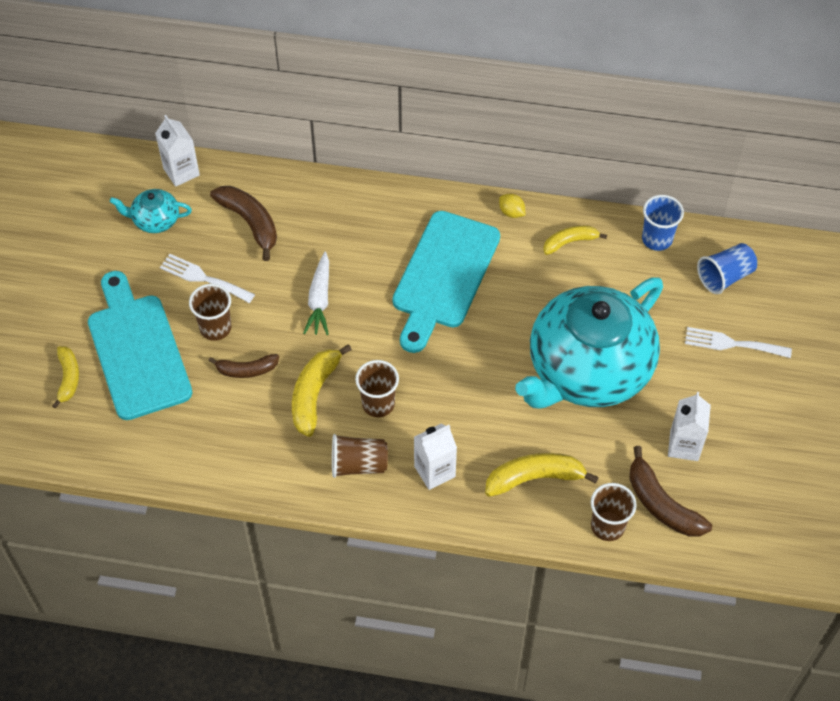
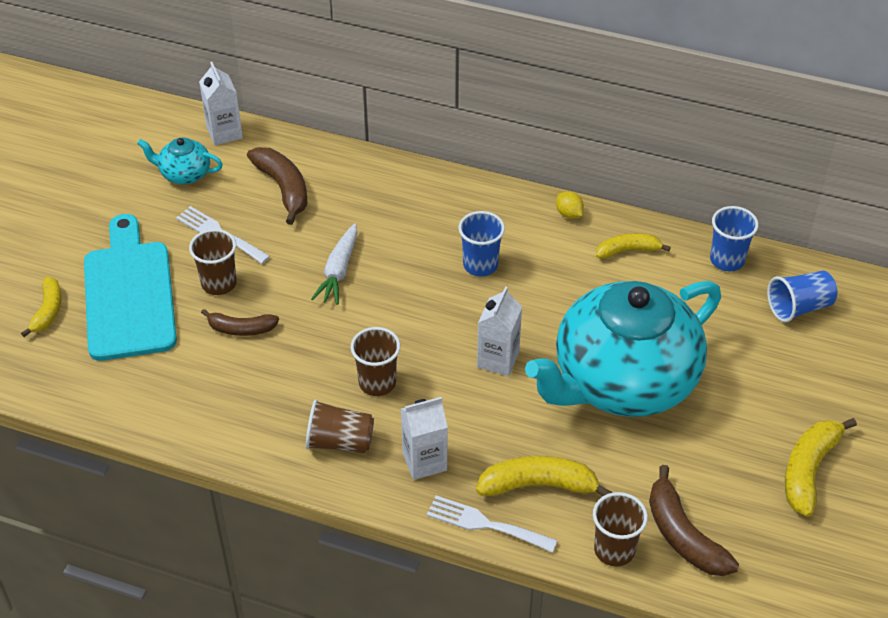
camera: 10 degrees right, 10 degrees down
(314, 394) = (308, 363): yellow banana -> yellow banana (808, 470)
(443, 275) = (480, 265): turquoise cutting board -> blue cup
(684, 445) = (721, 476): white carton -> white carton (498, 359)
(732, 343) = (796, 376): white fork -> white fork (485, 524)

